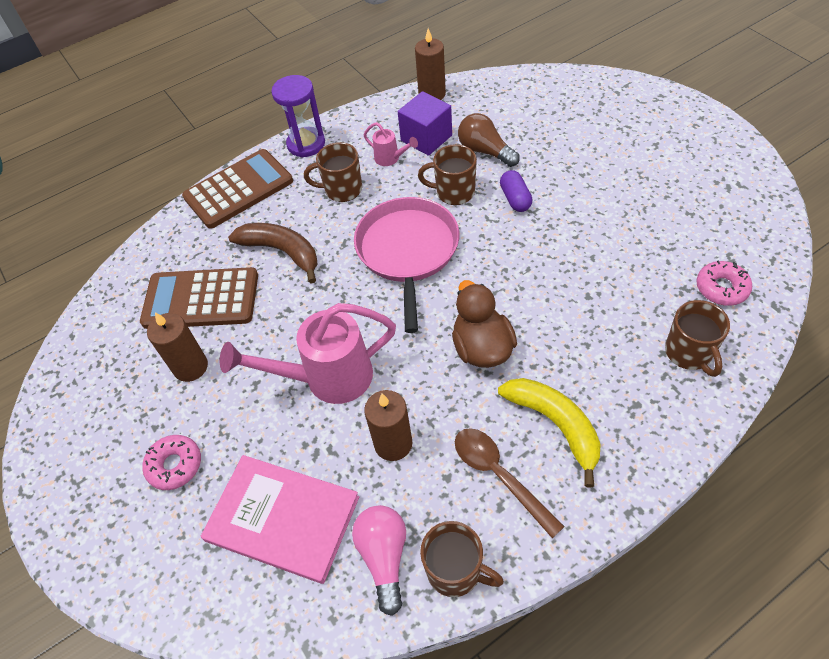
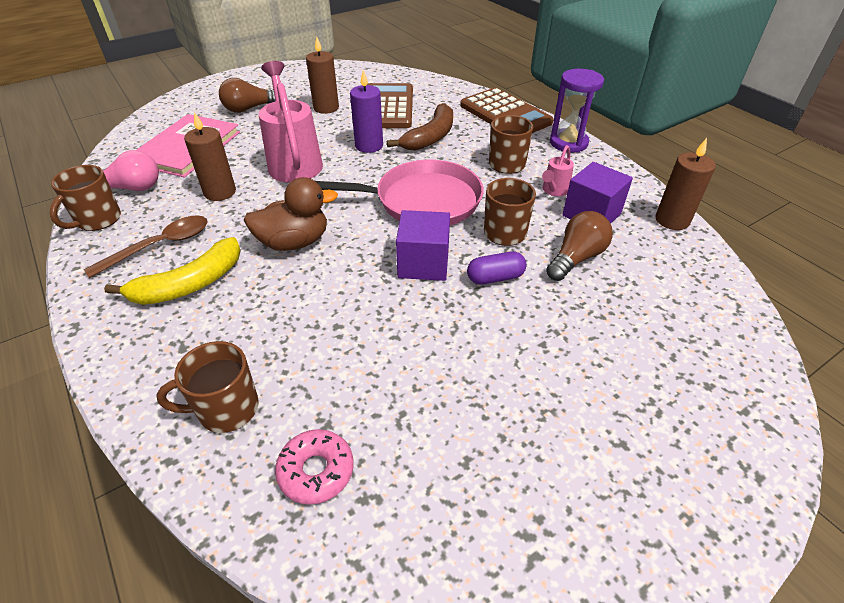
camera: 85 degrees right, 10 degrees down
(175, 465) = (250, 109): pink donut -> brown light bulb
(296, 307) = (369, 146): none -> purple candle
(502, 245) = (423, 263): none -> purple cube

